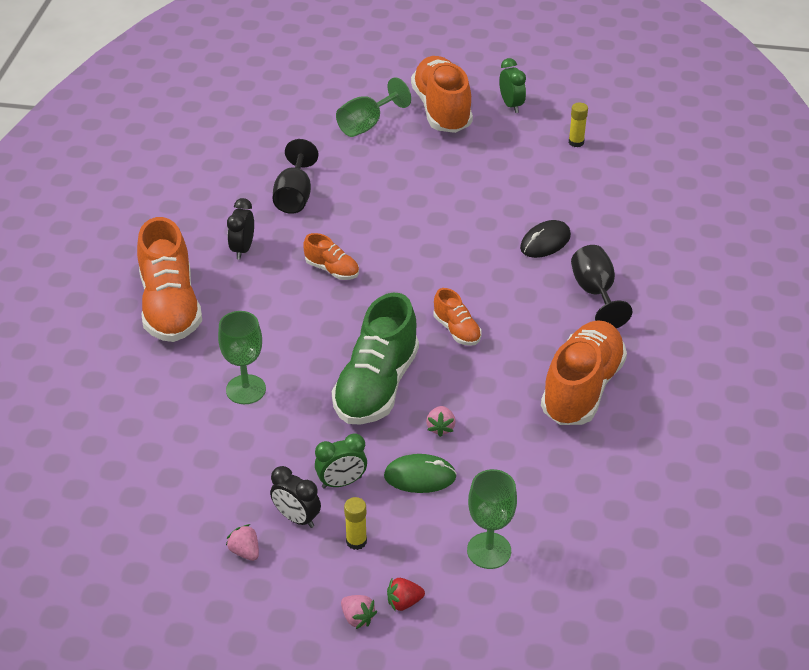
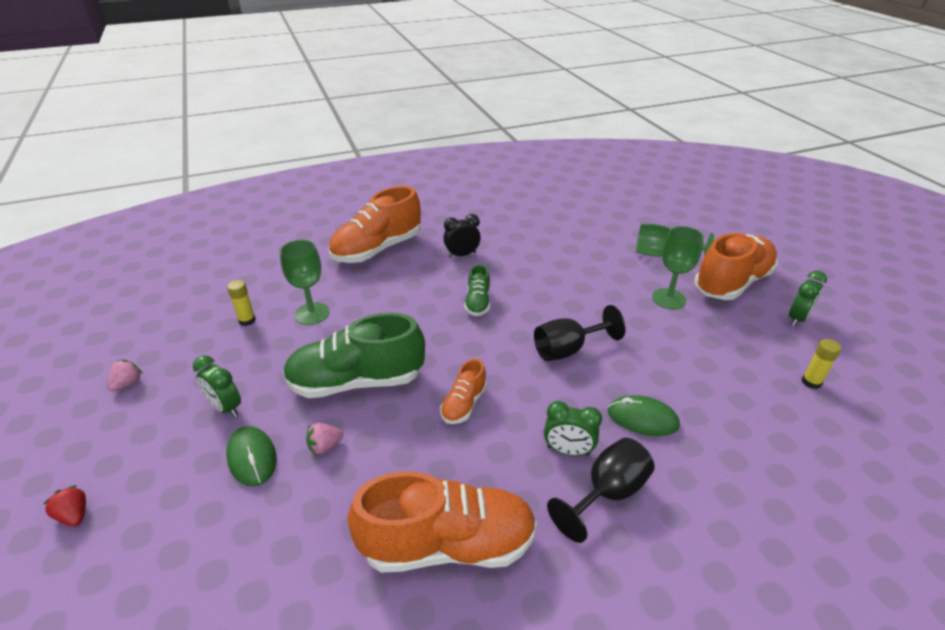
camera: 60 degrees right, 5 degrees down
(294, 196) = (542, 254): black goblet -> black goblet (568, 349)
(297, 518) = (174, 397): black clock -> none
(332, 270) = (478, 303): orange shoe -> green shoe
(356, 541) = (153, 447): yellow glue stick -> yellow glue stick (247, 320)
(357, 618) = (51, 487): pink strawberry -> none
(489, 550) = (159, 559): green goblet -> green goblet (668, 299)
(545, 242) = (642, 418): black mouse -> green mouse
(546, 294) = (568, 451): none -> green clock

